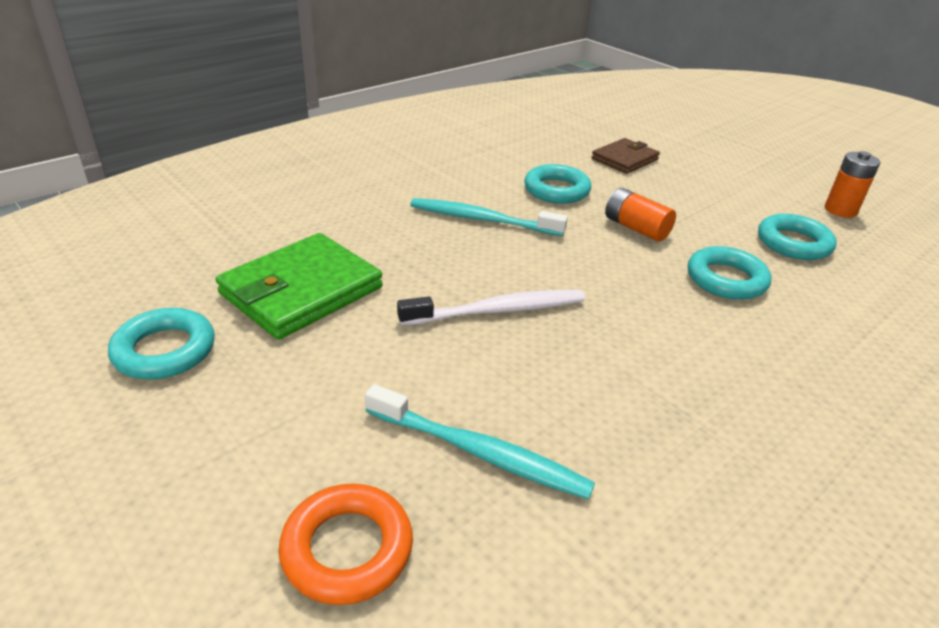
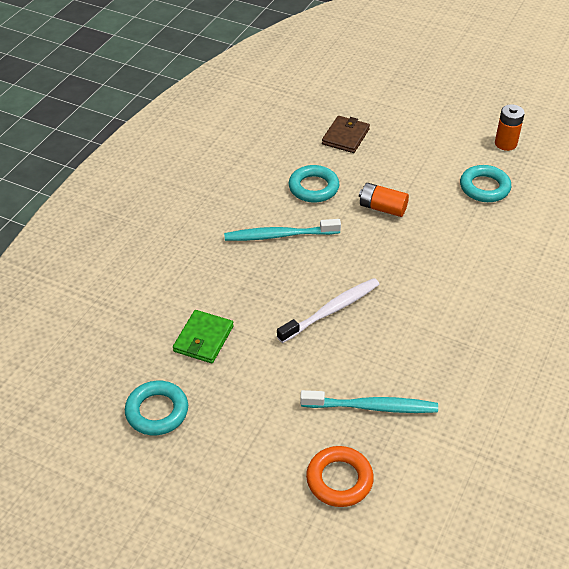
camera: 20 degrees left, 10 degrees up
(301, 290) = (203, 339): green wallet -> green wallet, size x0.61
(726, 279) = (454, 235): turquoise ring -> none

